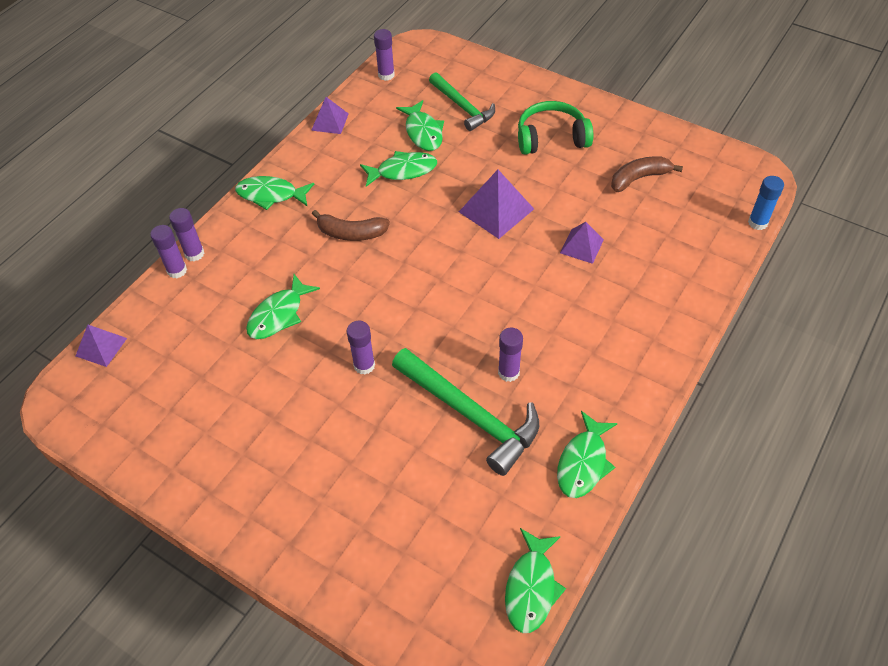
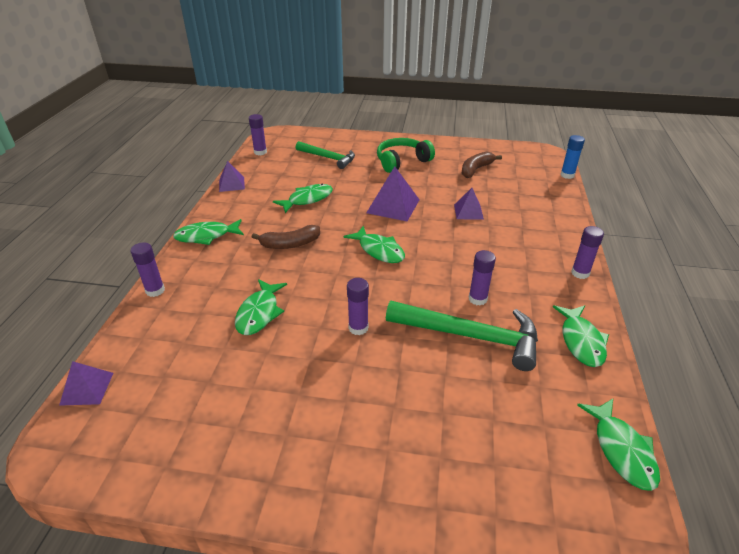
camera: 25 degrees left, 15 degrees down
(177, 270) = (143, 307): purple glue stick -> purple glue stick (580, 273)
(423, 132) = (308, 176): green fish -> green fish (379, 250)

